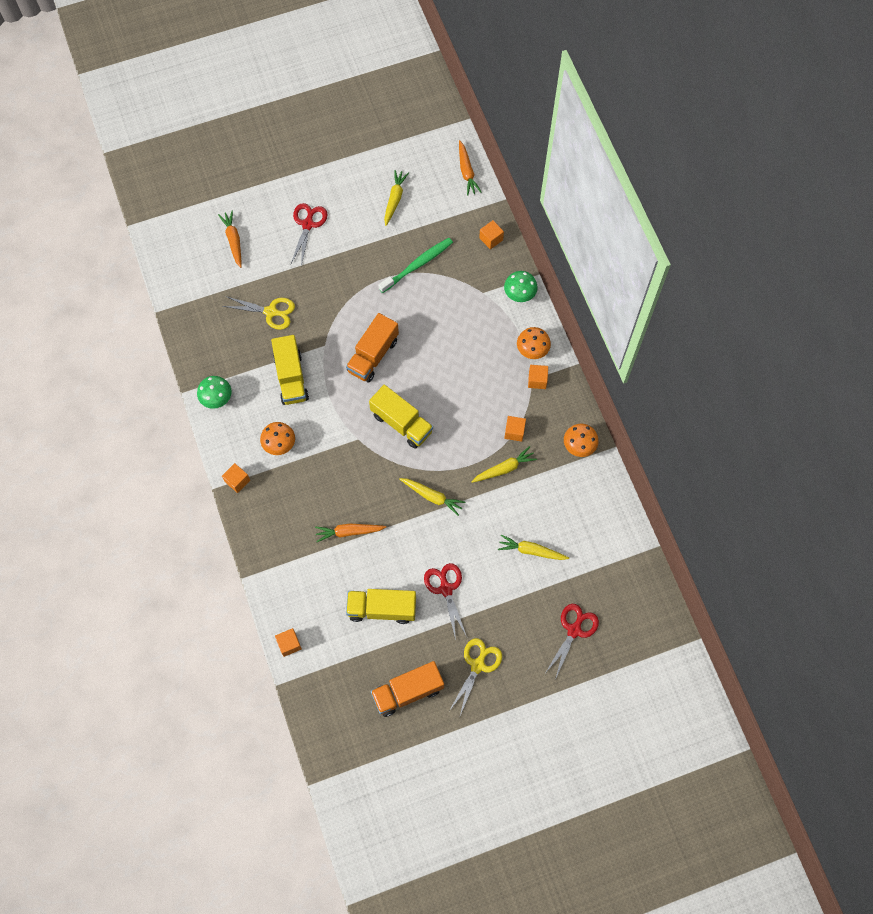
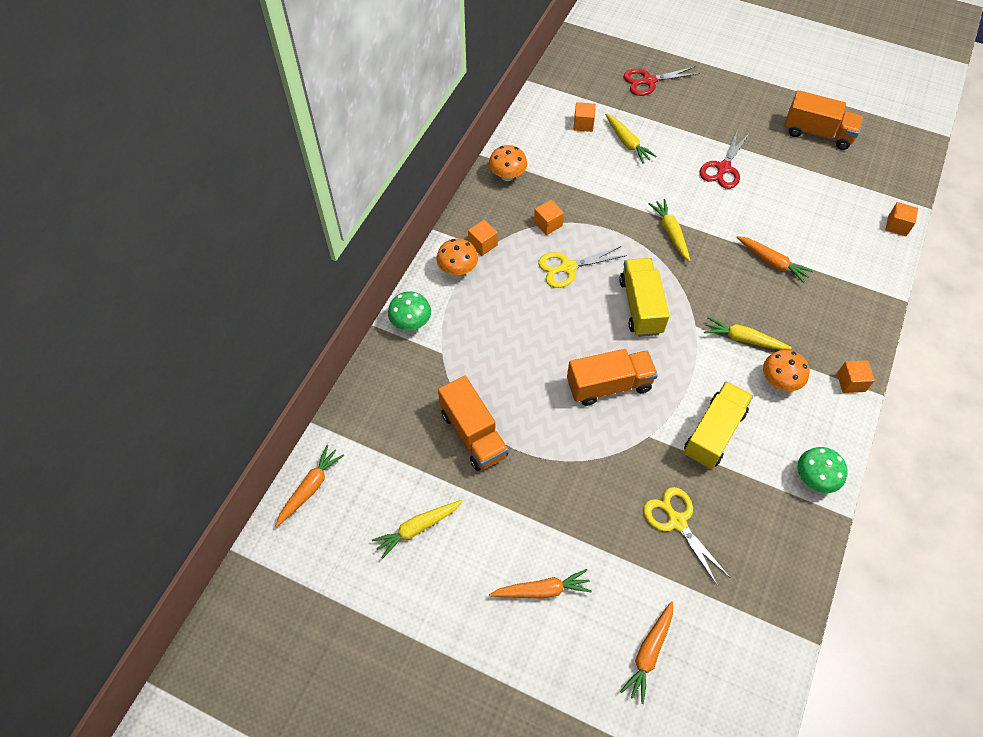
camera: 135 degrees left, 10 degrees down
(308, 224) = (542, 590): red scissors -> orange carrot
(382, 609) = (791, 193): yellow truck -> none
(417, 265) = (473, 434): green toothbrush -> orange truck
(477, 665) = (745, 111): yellow scissors -> yellow scissors (568, 267)
(491, 239) = (373, 395): orange cube -> orange cube (583, 124)
(504, 468) = (587, 206): yellow carrot -> yellow carrot (743, 339)

